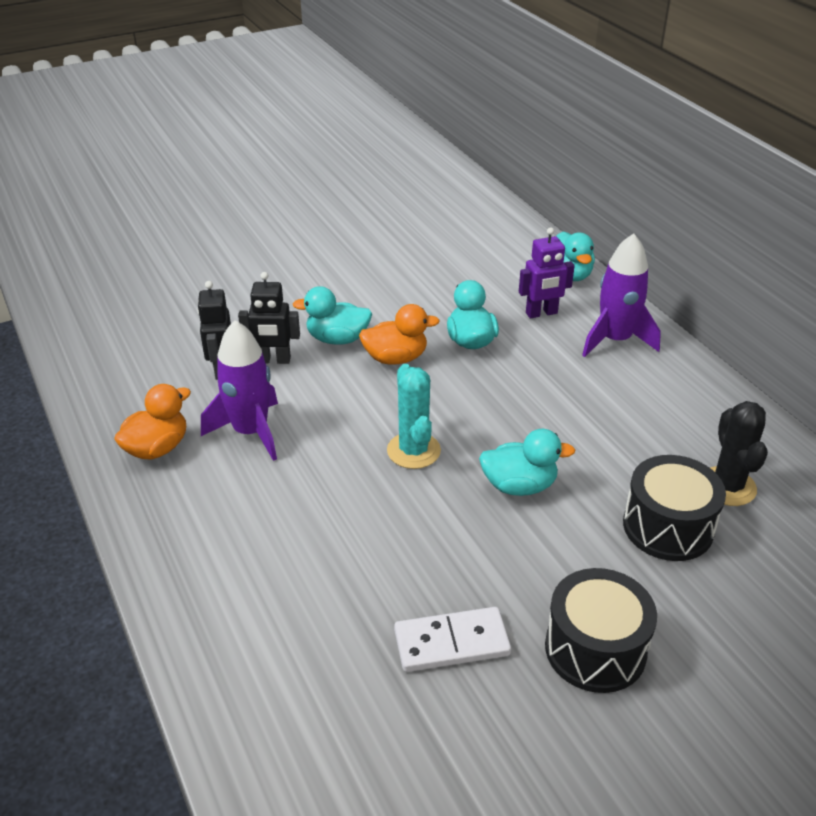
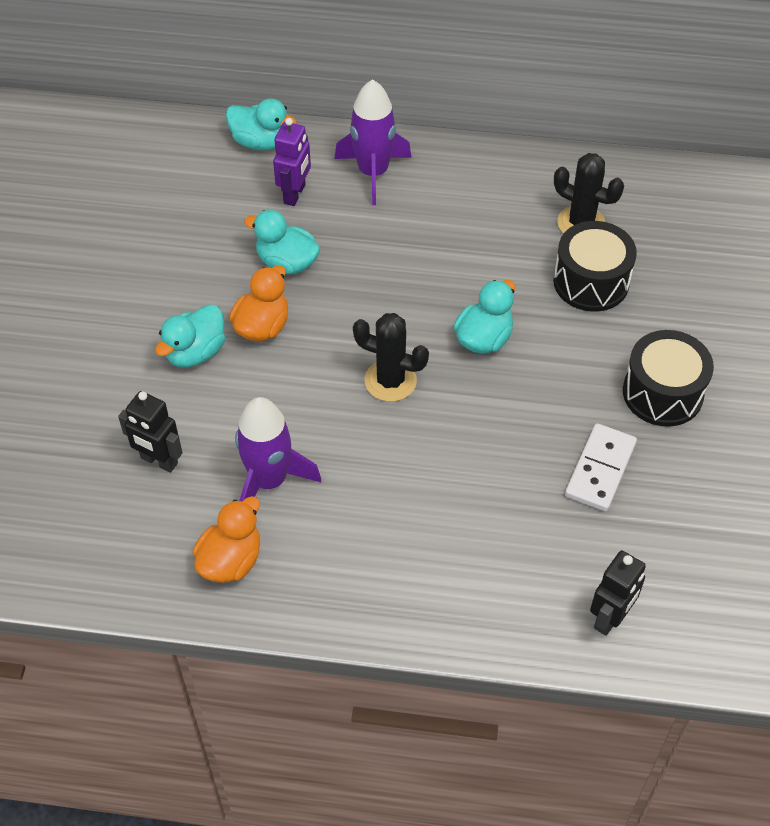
camera: 55 degrees left, 15 degrees up
(157, 448) = (231, 560): orange duck -> orange duck turned 45 degrees clockwise
(273, 360) = (182, 415): black robot -> black robot (610, 618)
(413, 451) = (390, 381): turquoise cactus -> black cactus

